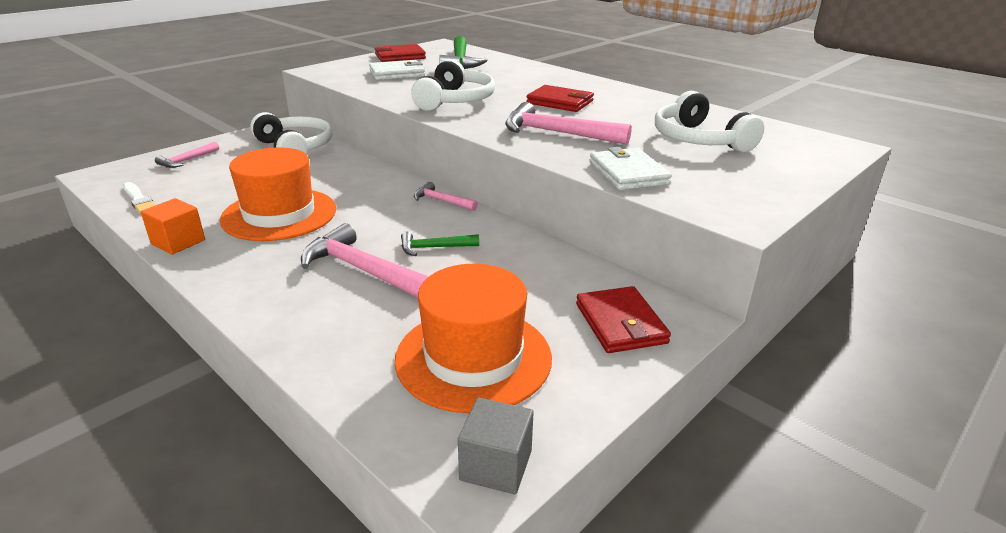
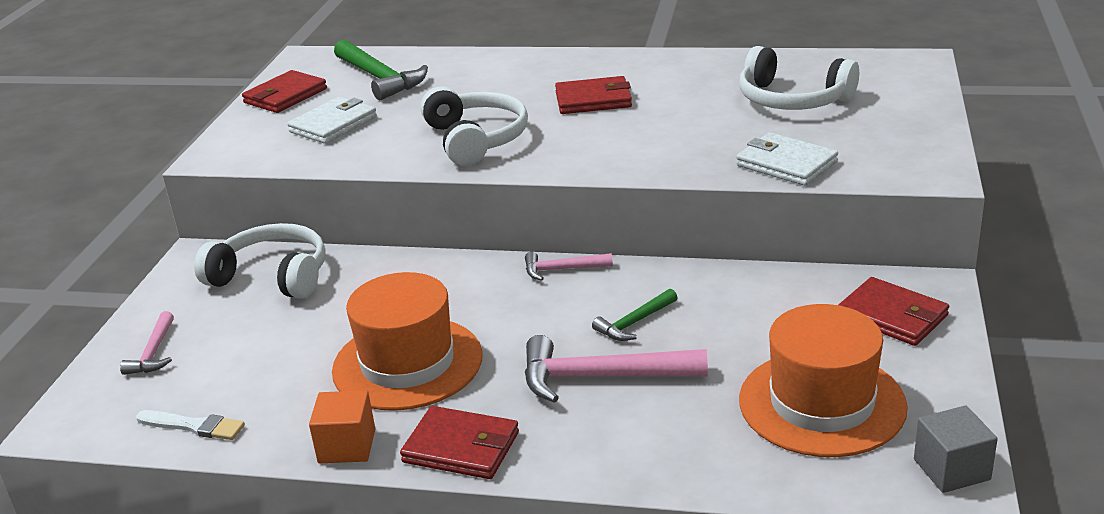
camera: 30 degrees left, 0 degrees up
(224, 271) = (461, 447): none -> red wallet
(556, 133) = (653, 142): pink hammer -> none

